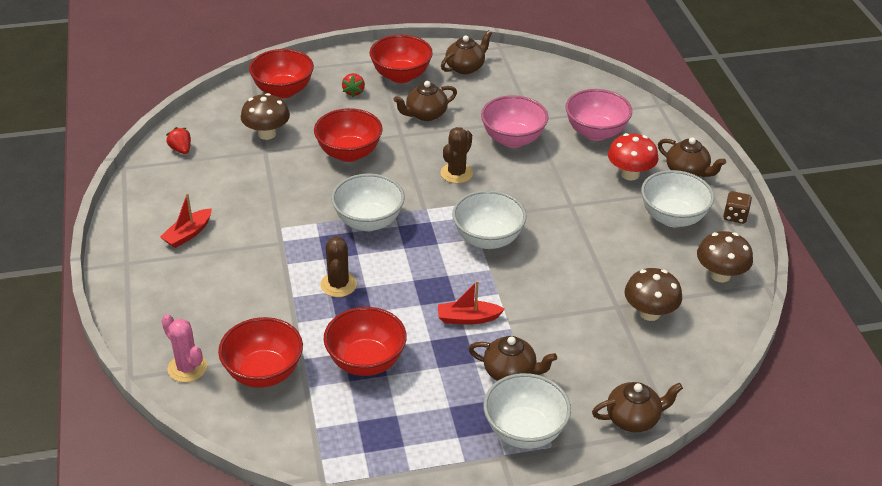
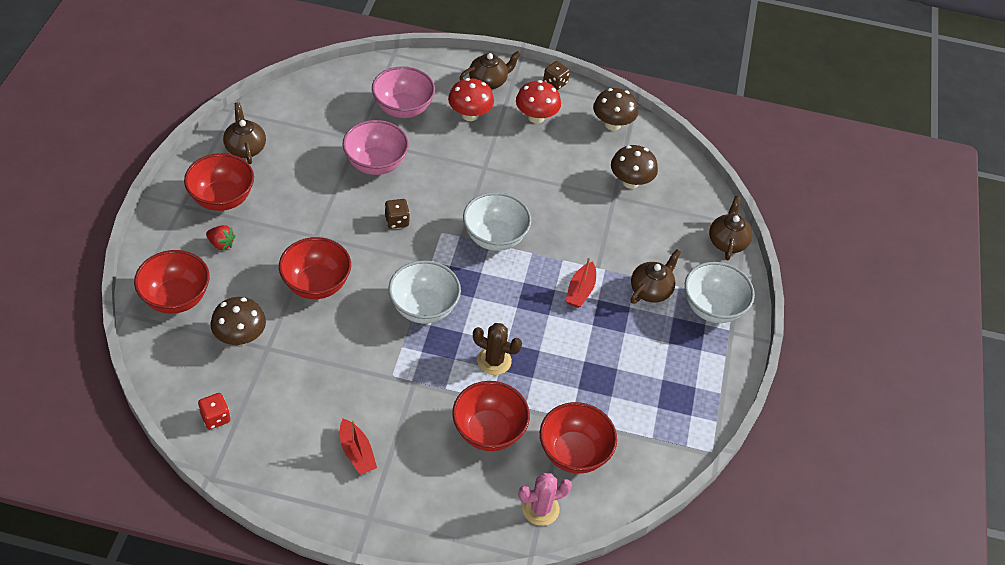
camera: 70 degrees left, 10 degrees up
(181, 149) = (215, 417): red strawberry -> red dice
(366, 361) = (595, 376): red bowl -> red bowl (488, 431)
(425, 114) = (297, 206): brown teapot -> none
(456, 173) = (397, 221): brown cactus -> brown dice
(672, 218) = (536, 117): white bowl -> red mushroom

